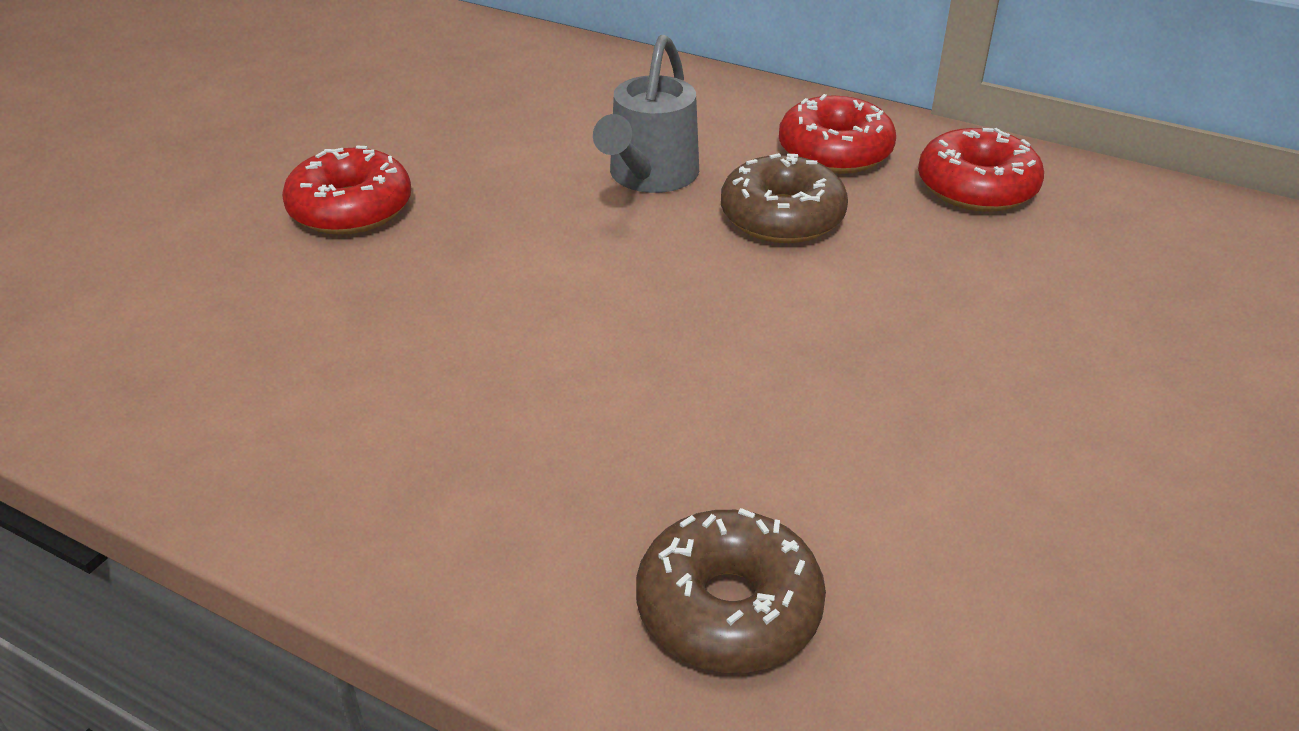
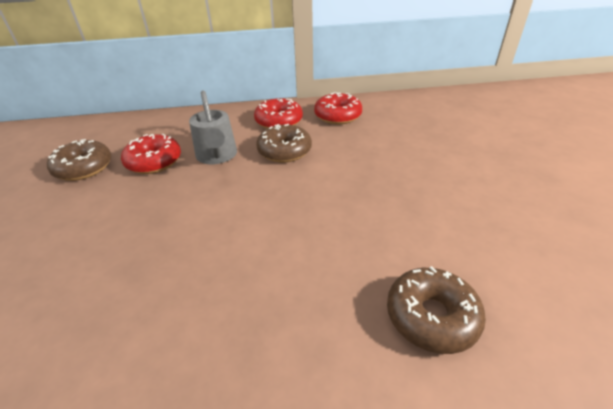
camera: 35 degrees left, 0 degrees up
(351, 209) = (80, 228): red donut -> red donut (154, 162)
(427, 112) = (84, 168): none -> brown donut

